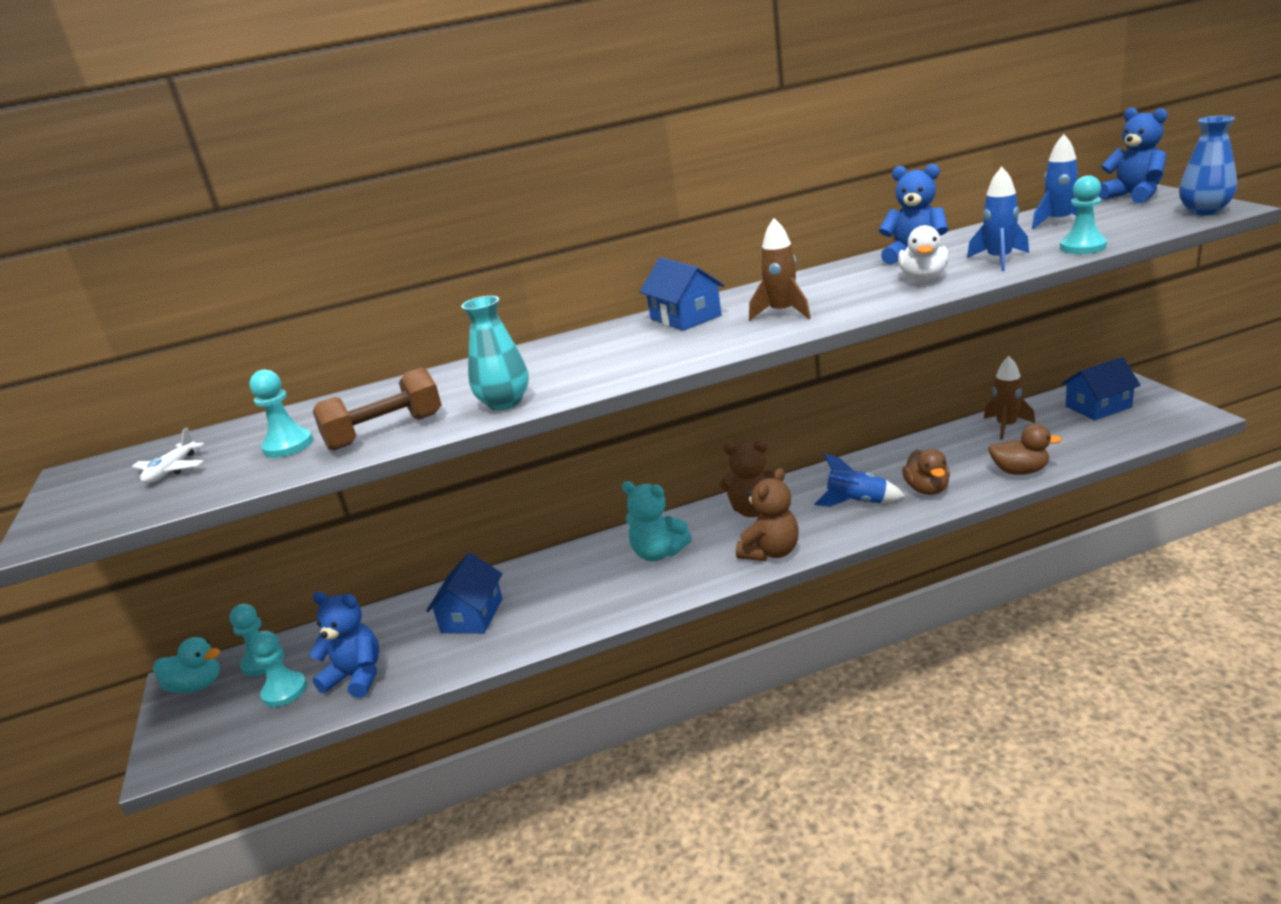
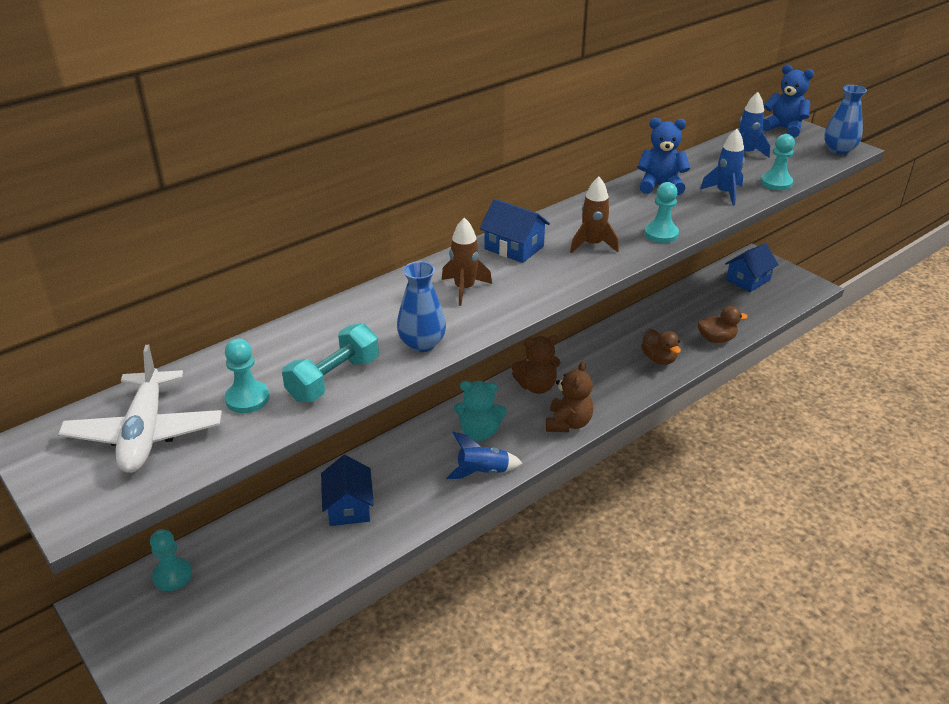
camera: 25 degrees left, 10 degrees up
(171, 470) = (145, 433): white plane -> white plane, size x2.12
(197, 685) = (118, 608): turquoise duck -> none
(284, 691) = (214, 599): turquoise pawn -> turquoise pawn (661, 234)
(356, 677) = (276, 576): blue teddy bear -> none
(385, 431) = (333, 379): brown dumbbell -> turquoise dumbbell
(505, 402) = (422, 344): turquoise vase -> blue vase
(857, 502) = (613, 373): blue rocket -> blue rocket (482, 472)
(923, 278) = (680, 210): white duck -> none
(1006, 426) = (692, 299): brown rocket -> brown rocket (464, 289)

